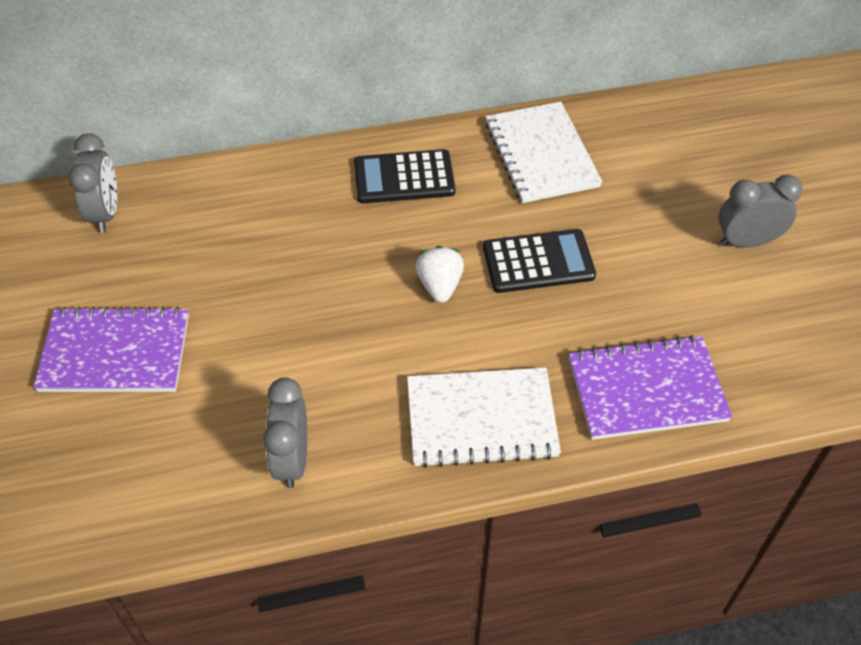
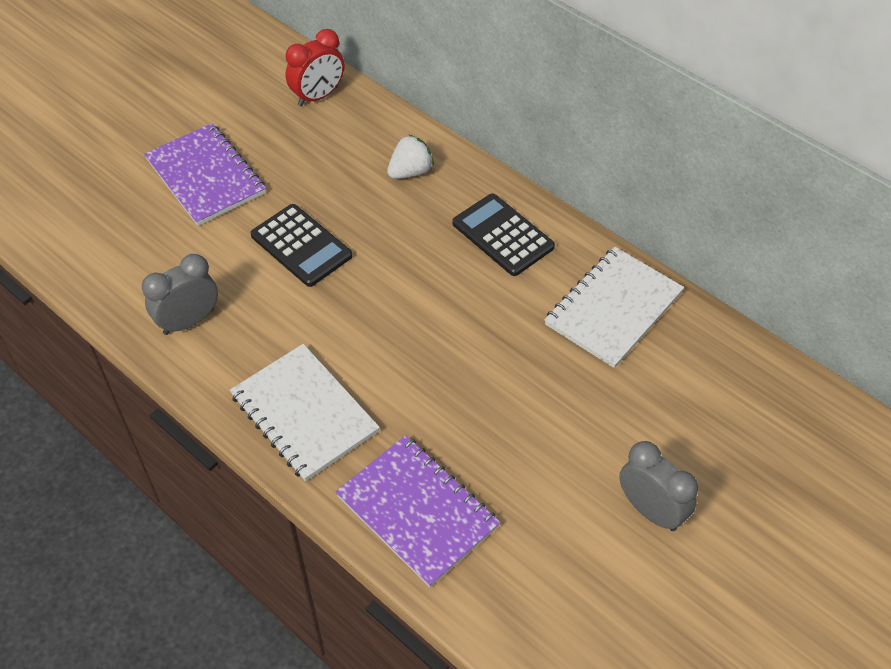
camera: 55 degrees right, 0 degrees up
(105, 213) = (318, 96): grey clock -> red clock
(440, 285) = (412, 318): white strawberry -> white strawberry (410, 172)
(538, 262) = (491, 368): black calculator -> black calculator (301, 246)

